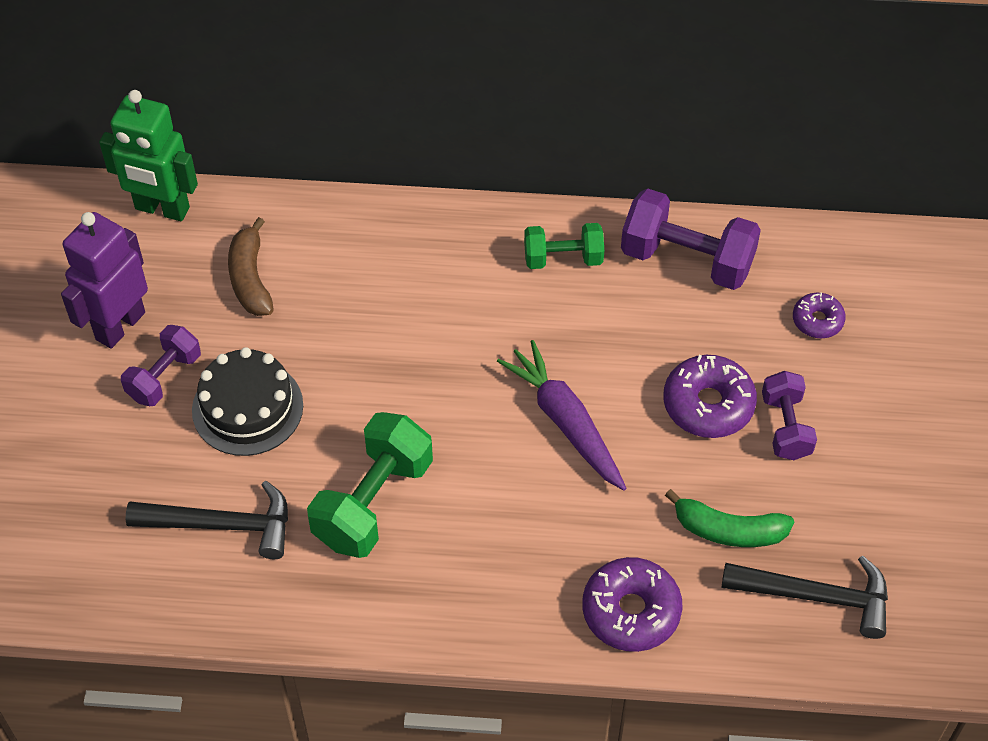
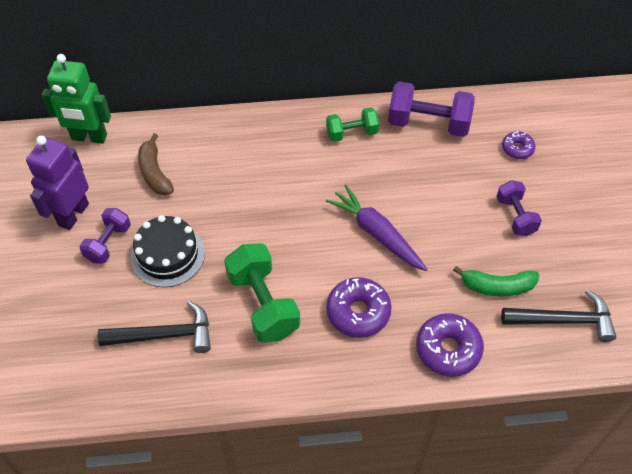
camera: 10 degrees left, 0 degrees up
(373, 502) = (263, 304): green dumbbell -> green dumbbell turned 45 degrees counterclockwise
(708, 404) = (464, 209): purple donut -> purple donut (358, 312)

